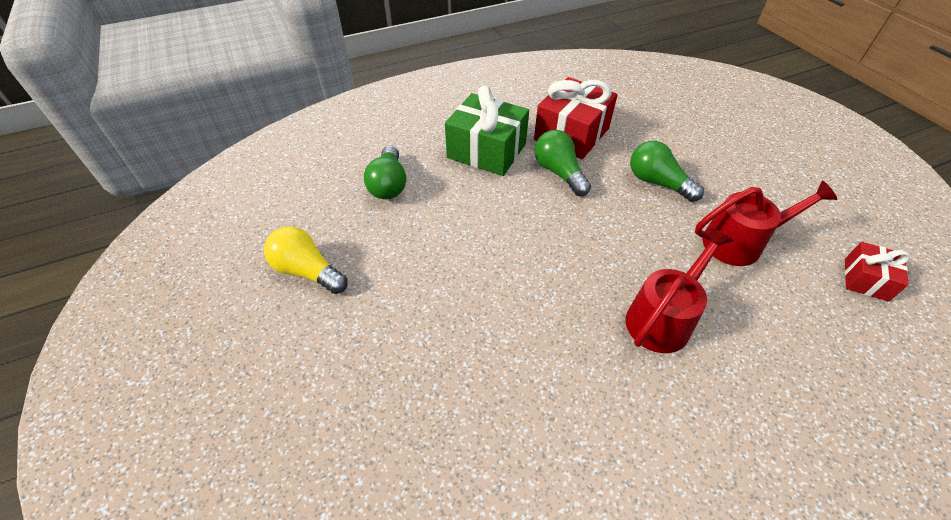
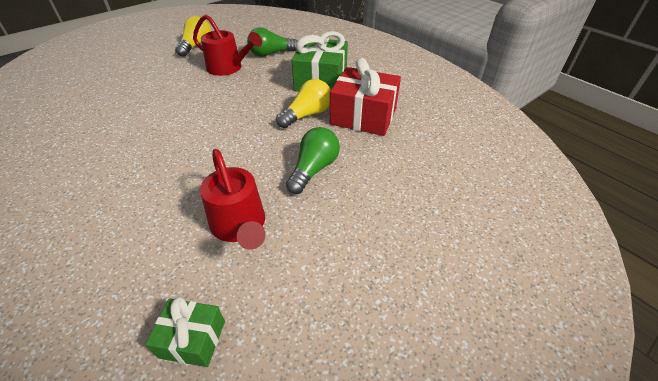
camera: 75 degrees right, 5 degrees down
(559, 173) = (307, 115): green light bulb -> yellow light bulb
(663, 317) = (152, 175): red watering can -> red watering can (229, 68)
(866, 279) = (192, 339): red gift -> green gift

